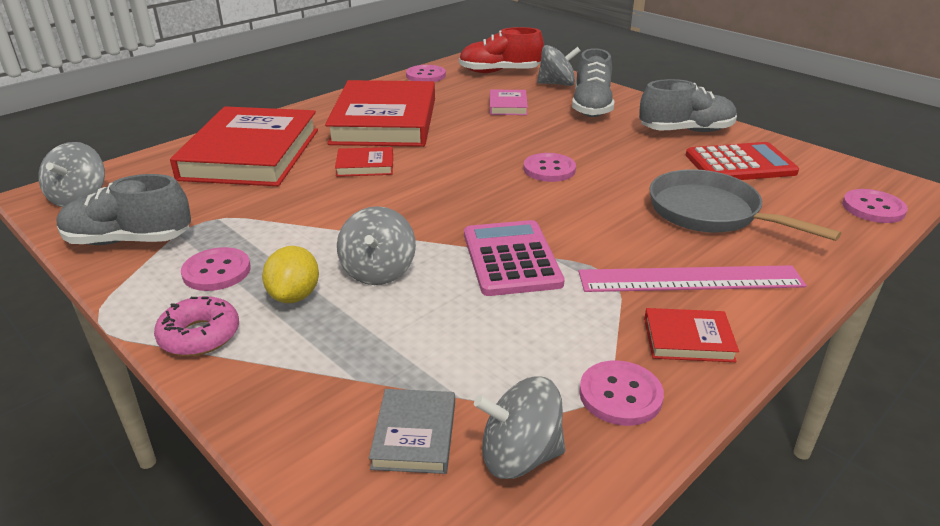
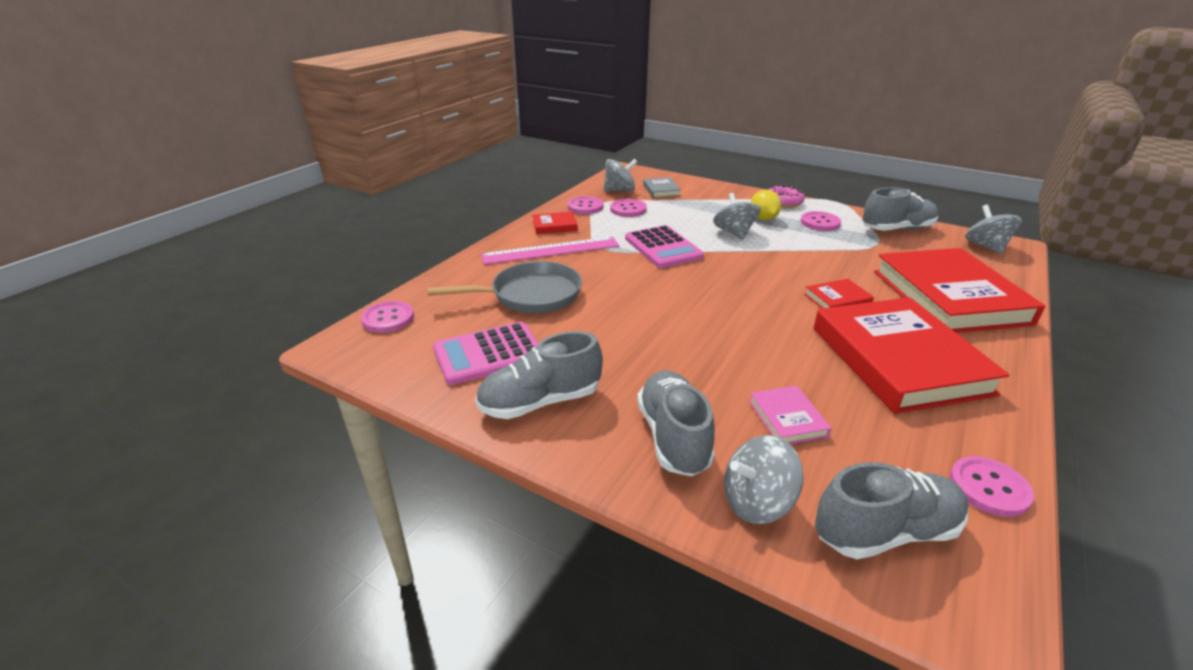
camera: 165 degrees right, 0 degrees up
(499, 72) = (885, 532): red shoe -> grey shoe
(549, 169) = (675, 319): pink button -> pink button (628, 209)
(710, 213) = (530, 295): grey pan -> grey pan turned 45 degrees counterclockwise
(740, 164) = (488, 354): red calculator -> pink calculator

